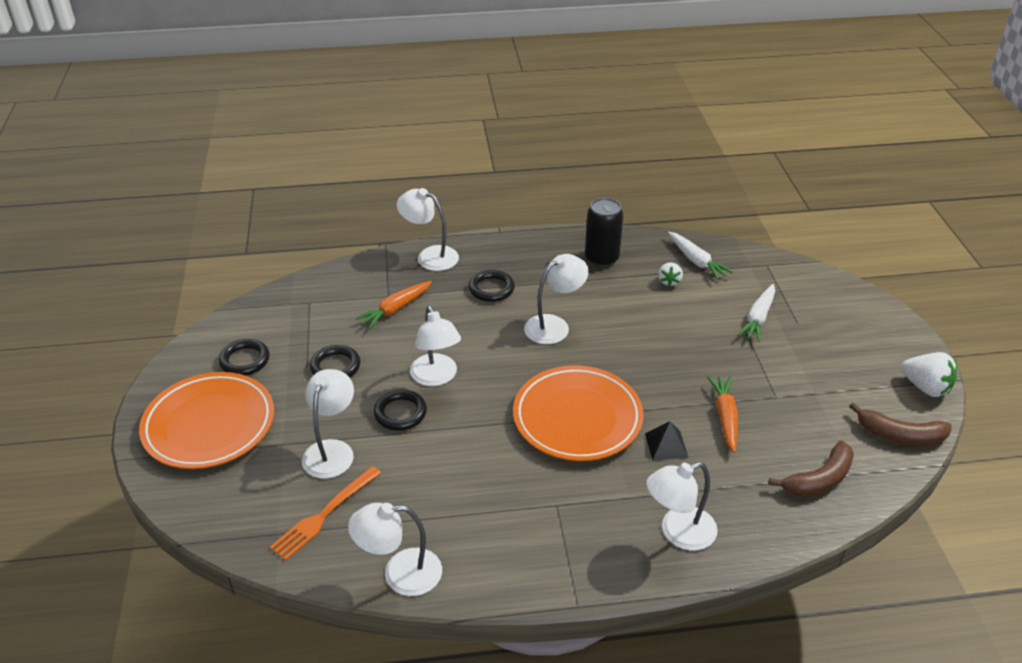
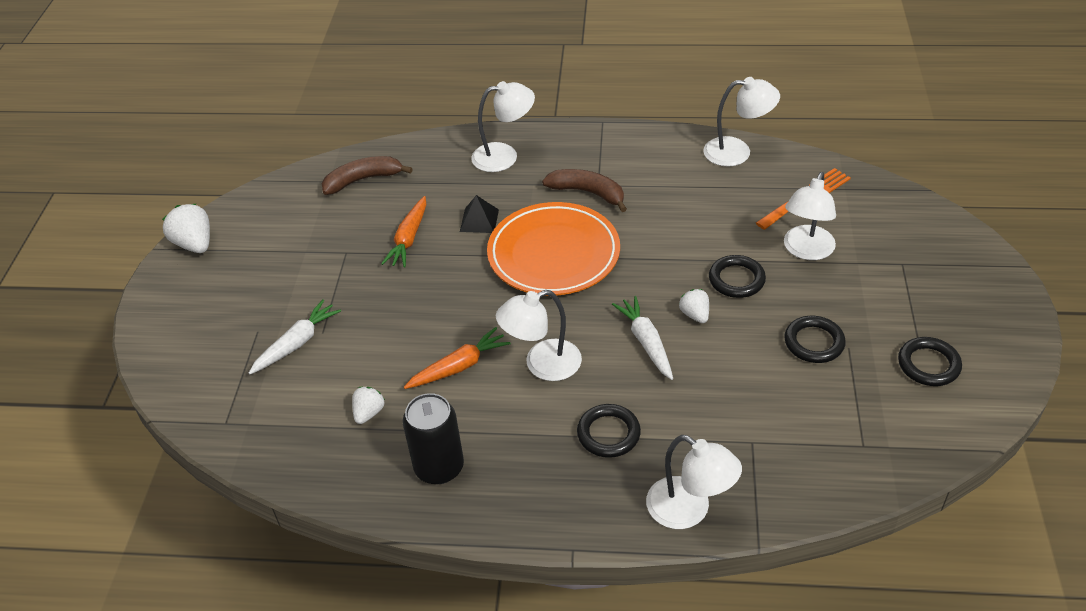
camera: 165 degrees left, 5 degrees up
(209, 425) = (944, 290): orange plate -> none
(396, 309) = (741, 417): orange carrot -> orange carrot (459, 366)
(436, 377) = (695, 315): white lamp -> white strawberry
(696, 261) = (312, 443): white carrot -> white carrot (646, 342)
(900, 435) = (262, 205): brown banana -> brown banana (588, 193)

